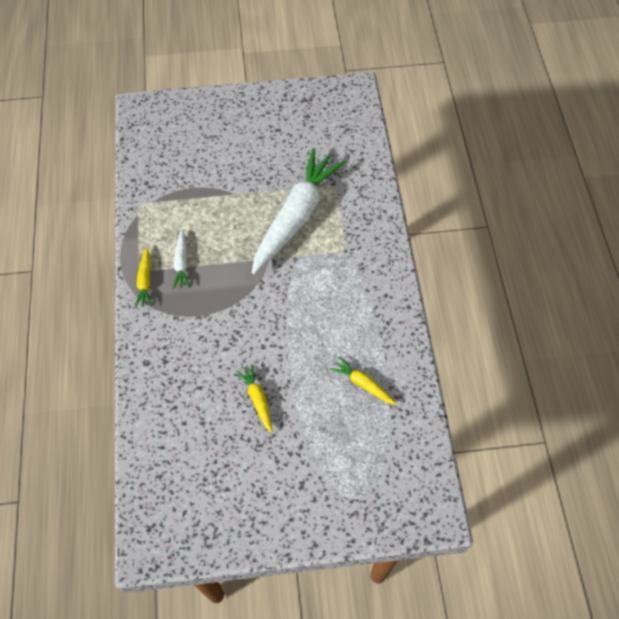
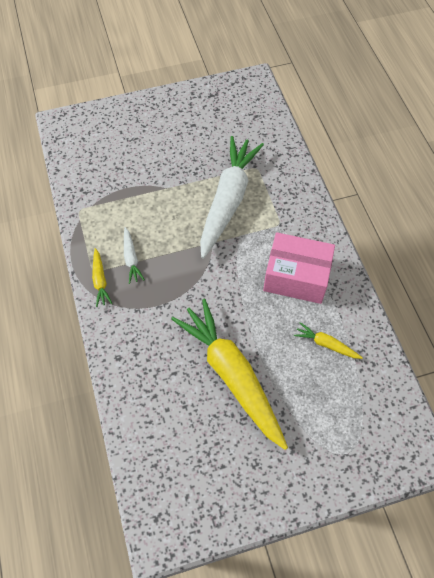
camera: 10 degrees left, 0 degrees up
(257, 399) = (232, 375): yellow carrot -> yellow carrot, size x2.39
(348, 309) = (296, 277): none -> pink box

